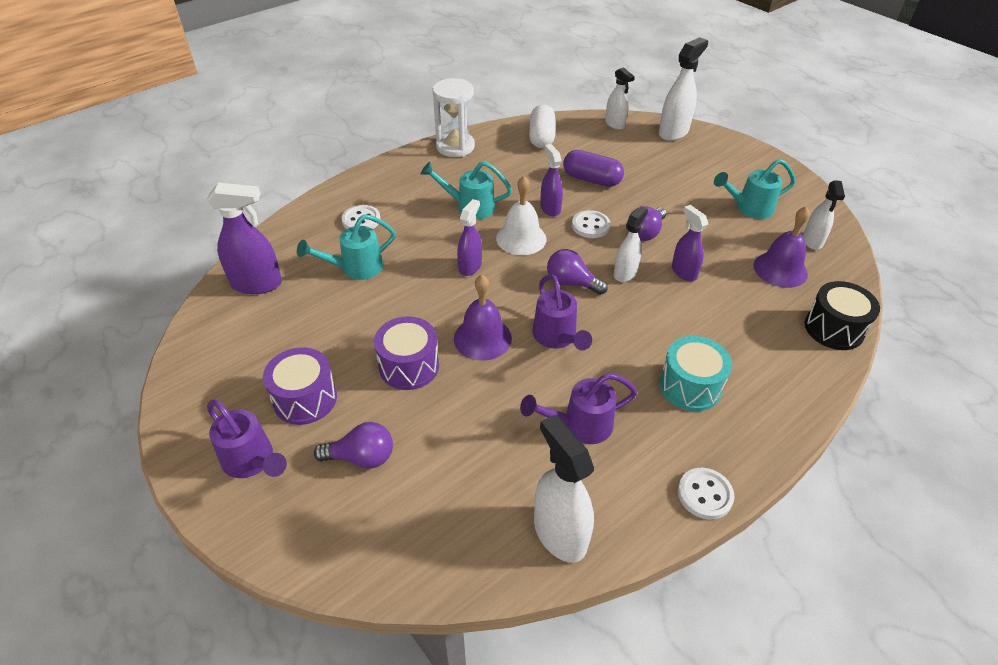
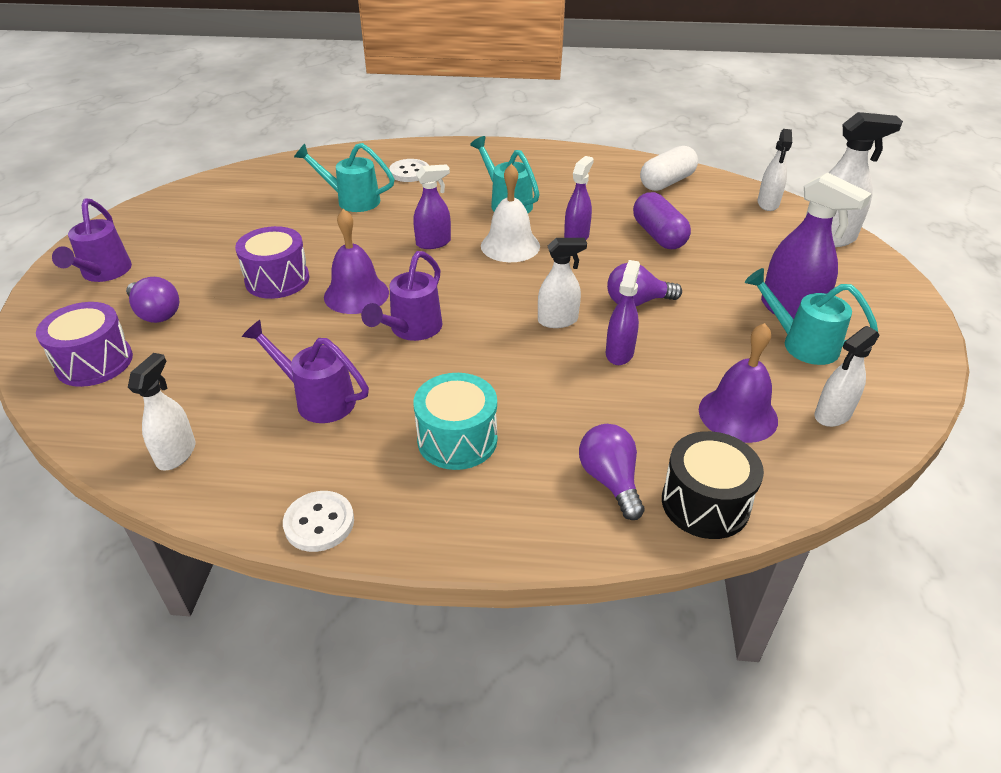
camera: 45 degrees right, 5 degrees down
(257, 284) = (277, 177): purple spray bottle -> purple spray bottle (790, 310)
(305, 399) = (187, 258): purple drum -> purple drum (94, 362)
(455, 147) = (571, 156): white hourglass -> none
(559, 533) = (176, 454): white spray bottle -> white spray bottle, size x0.64
(571, 283) = (494, 300): purple light bulb -> purple light bulb (610, 480)
(590, 226) = (591, 269): white button -> none

